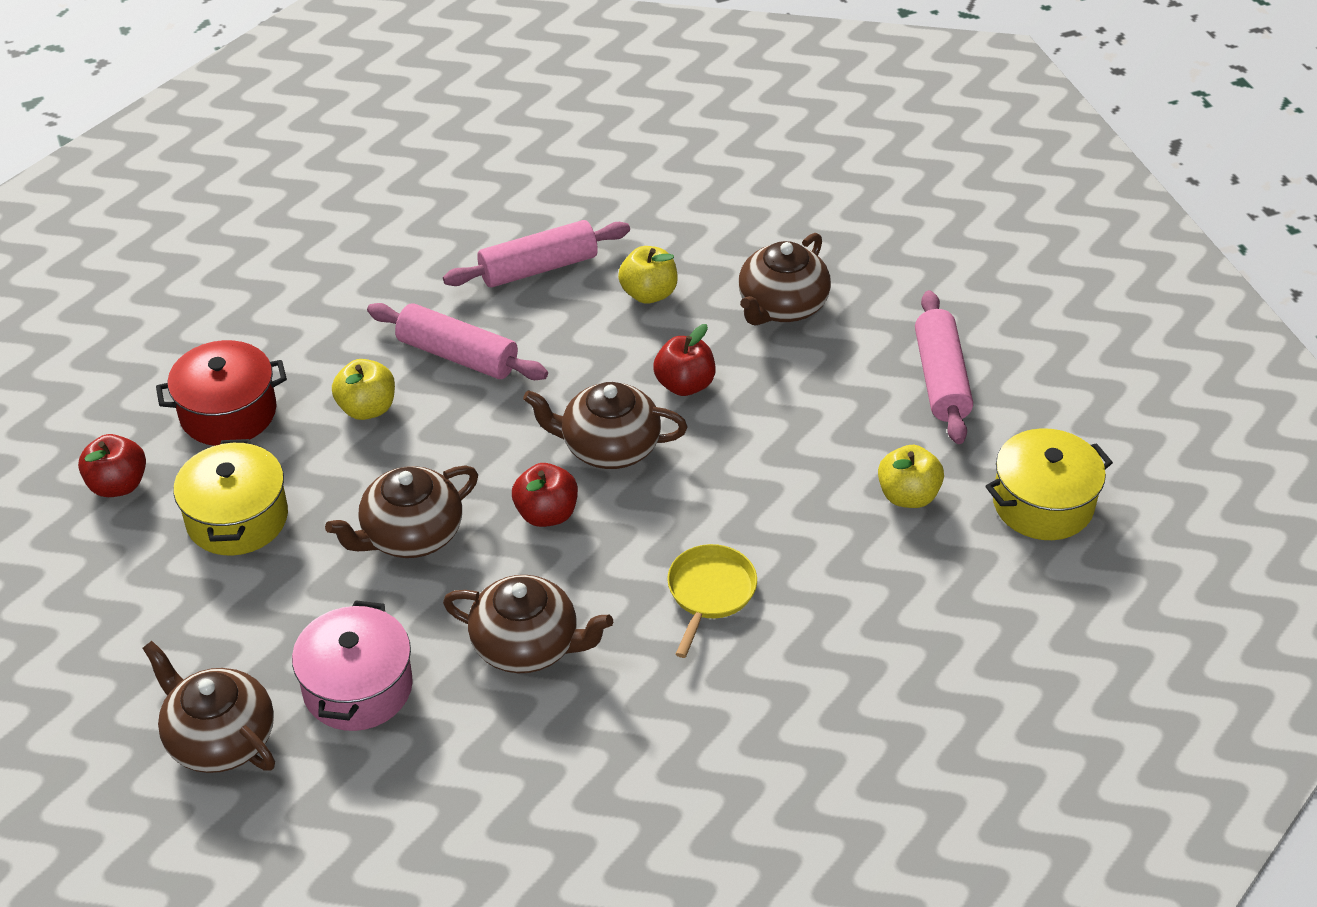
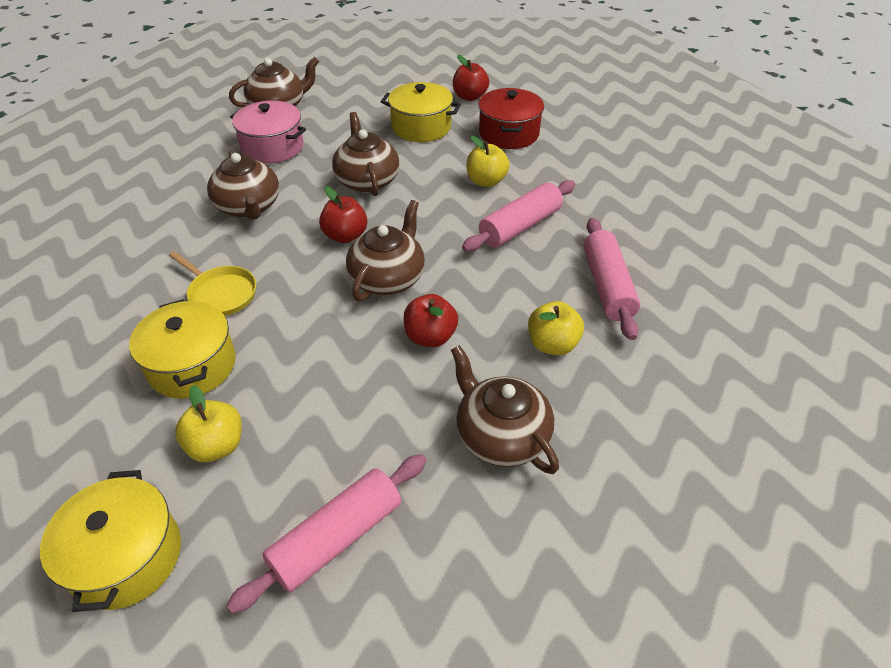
camera: 110 degrees right, 0 degrees up
(527, 645) = (249, 207): brown teapot -> brown teapot turned 60 degrees counterclockwise
(828, 564) = (192, 365): none -> yellow pot
(941, 379) = (337, 538): pink rolling pin -> pink rolling pin turned 60 degrees counterclockwise

